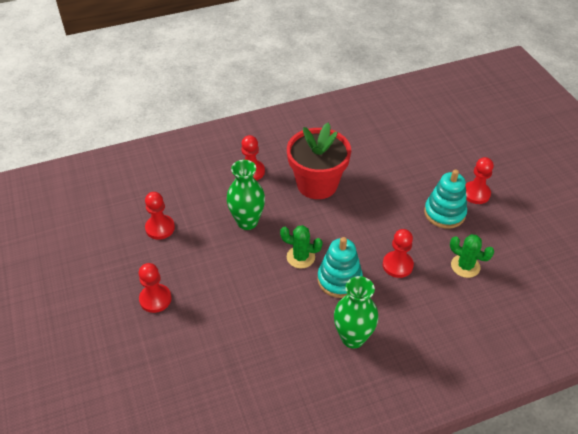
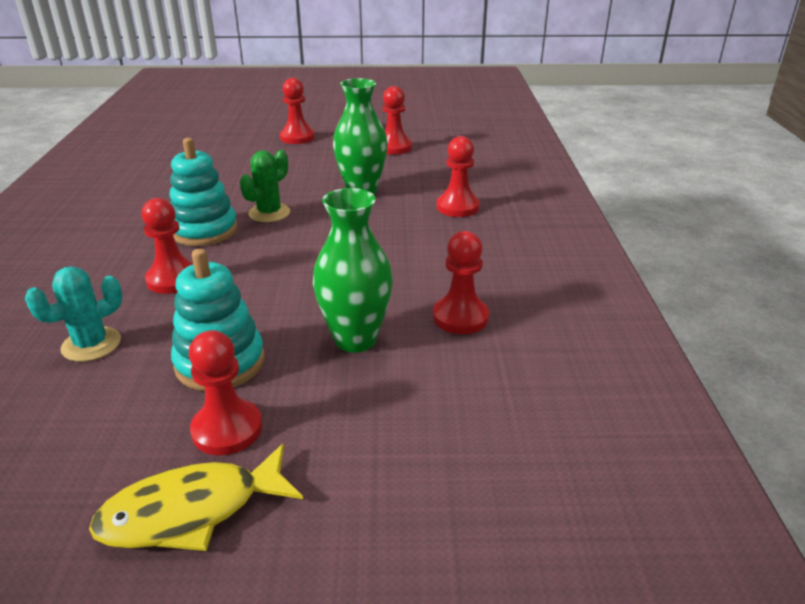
camera: 110 degrees right, 15 degrees down
(317, 184) = (395, 250): red flower pot -> none
(353, 338) = (115, 221): green vase -> green vase (355, 339)
(364, 148) = (460, 317): none -> red pawn
(465, 266) = (91, 344): green cactus -> turquoise cactus
(512, 186) = (192, 511): none -> yellow fish

